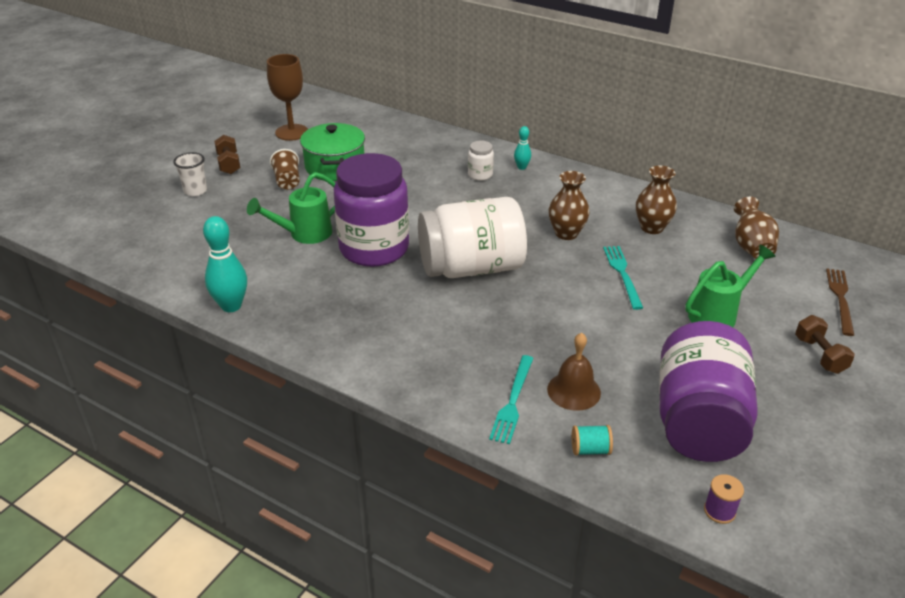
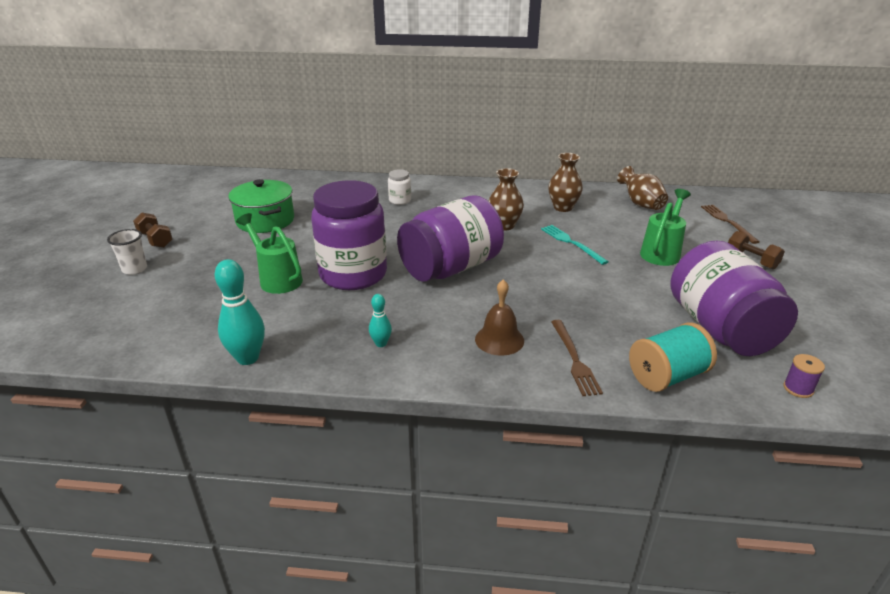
camera: 25 degrees left, 5 degrees down
(287, 181) = (227, 241): brown cup -> none
(292, 132) = (202, 203): brown goblet -> none
(304, 234) = (277, 279): green watering can -> green watering can turned 105 degrees clockwise
(471, 268) = (451, 268): white jar -> purple jar
(513, 401) = (574, 359): turquoise fork -> brown fork
(521, 167) = (429, 189): turquoise bowling pin -> turquoise bowling pin (381, 343)
(573, 391) = (613, 336): brown bell -> brown bell (499, 339)
(590, 449) = (667, 376): turquoise spool -> turquoise spool, size x1.93

